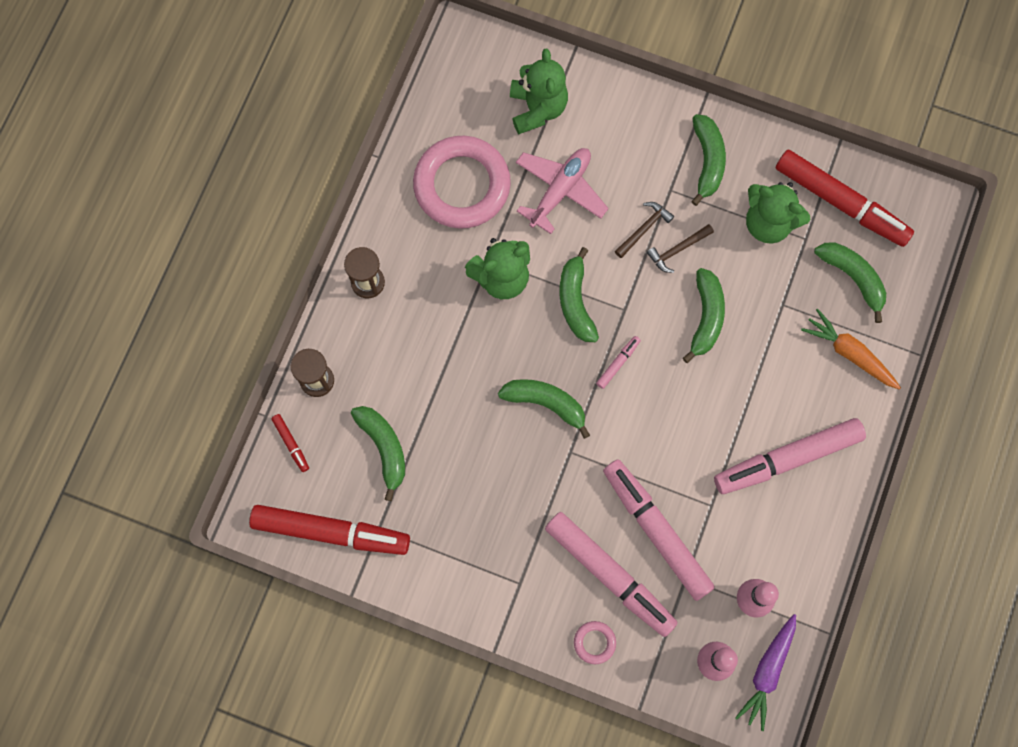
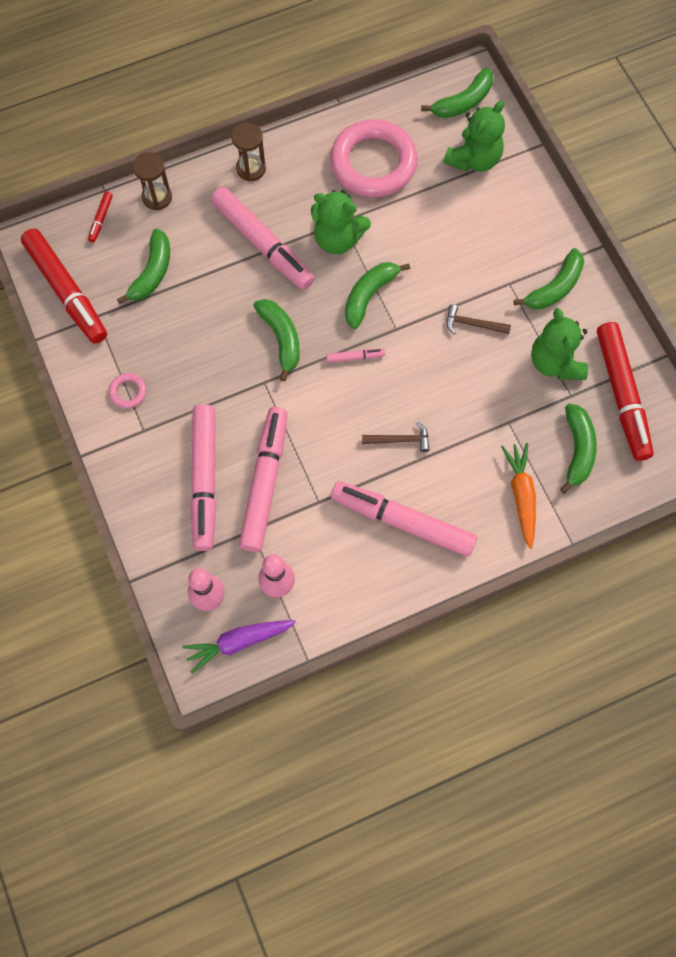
camera: 45 degrees right, 5 degrees down
(447, 338) = (263, 244): none -> pink marker
(560, 191) = (434, 220): pink plane -> none
(594, 642) = (149, 512): pink ring -> pink ring (128, 392)
(644, 229) = (464, 291): brown hammer -> brown hammer (400, 440)
(706, 317) = (445, 382): green banana -> green banana (463, 102)

